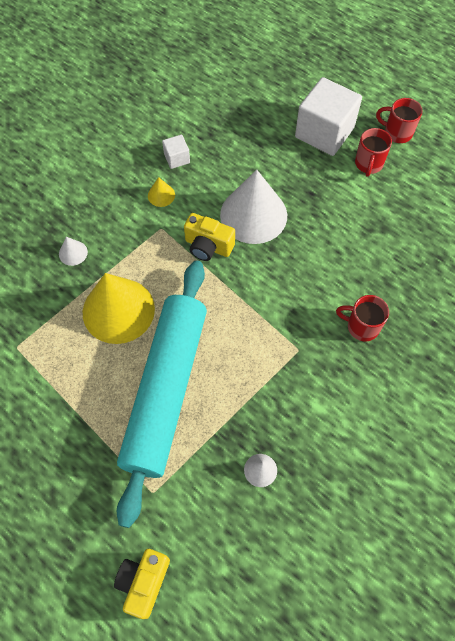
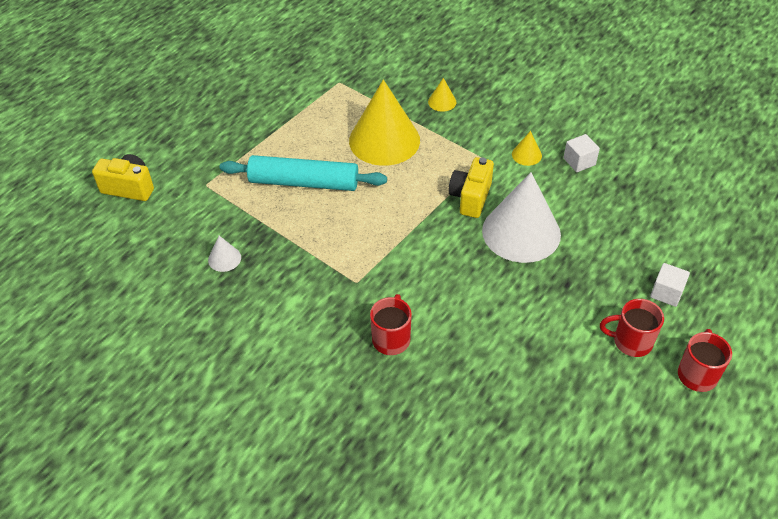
camera: 85 degrees right, 15 degrees down
(73, 253) = (442, 102): white cone -> yellow cone
(165, 390) = (304, 182): turquoise rolling pin -> turquoise rolling pin, size x0.63
(324, 132) = (666, 293): white cube -> white cube, size x0.46

